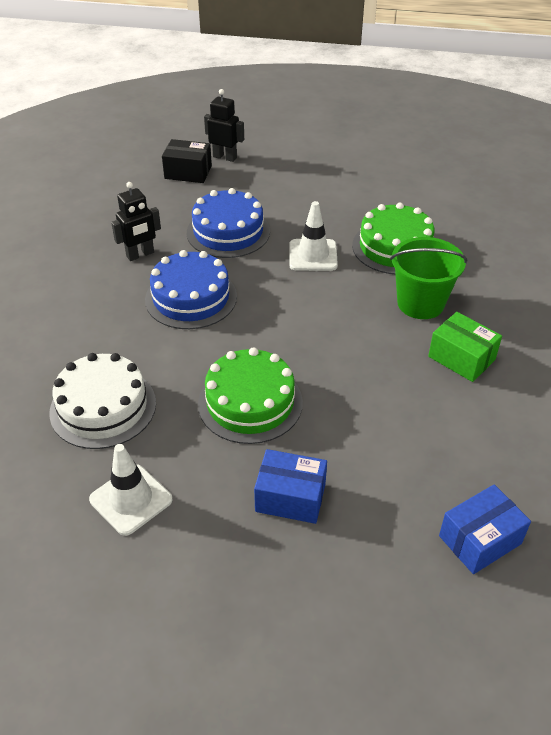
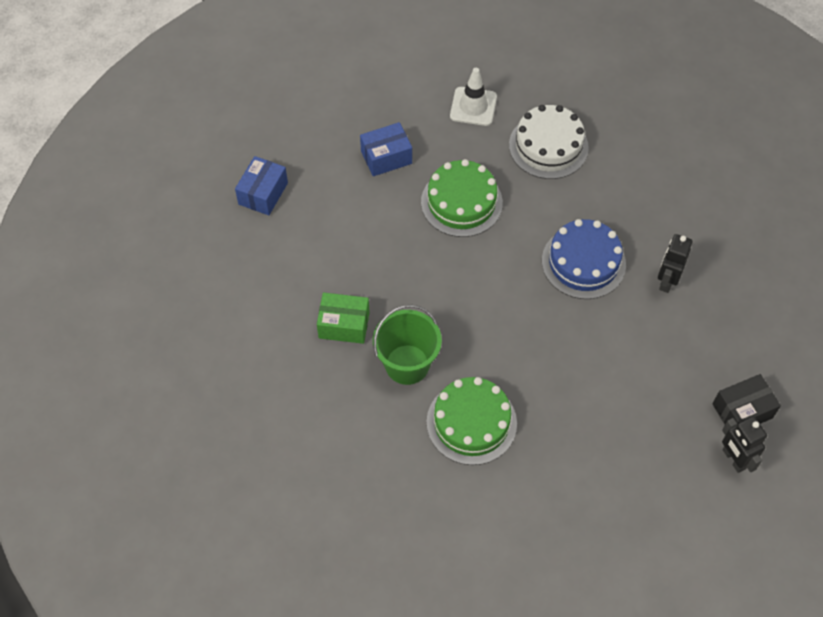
camera: 145 degrees right, 15 degrees up
(225, 157) = (733, 459): black robot -> black robot turned 75 degrees clockwise
(228, 232) = (625, 351): blue cake -> none
(313, 255) = (532, 367): white traffic cone -> none

